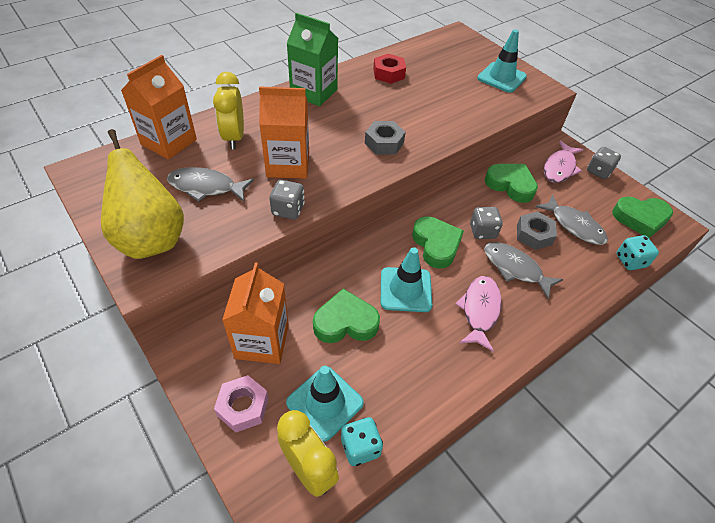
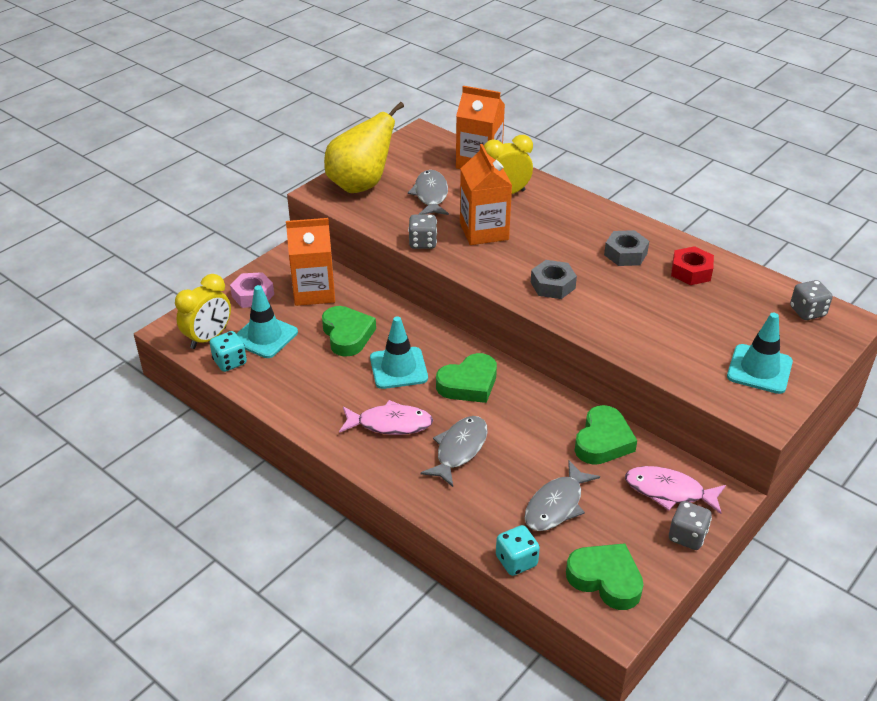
camera: 80 degrees right, 10 degrees down
(314, 92) = (612, 225): green carton -> none
(482, 231) = (506, 419): grey dice -> grey dice (807, 312)
(534, 235) = (521, 465): grey nut -> grey nut (625, 254)
(640, 219) = (605, 579): green heart -> green heart turned 135 degrees clockwise

